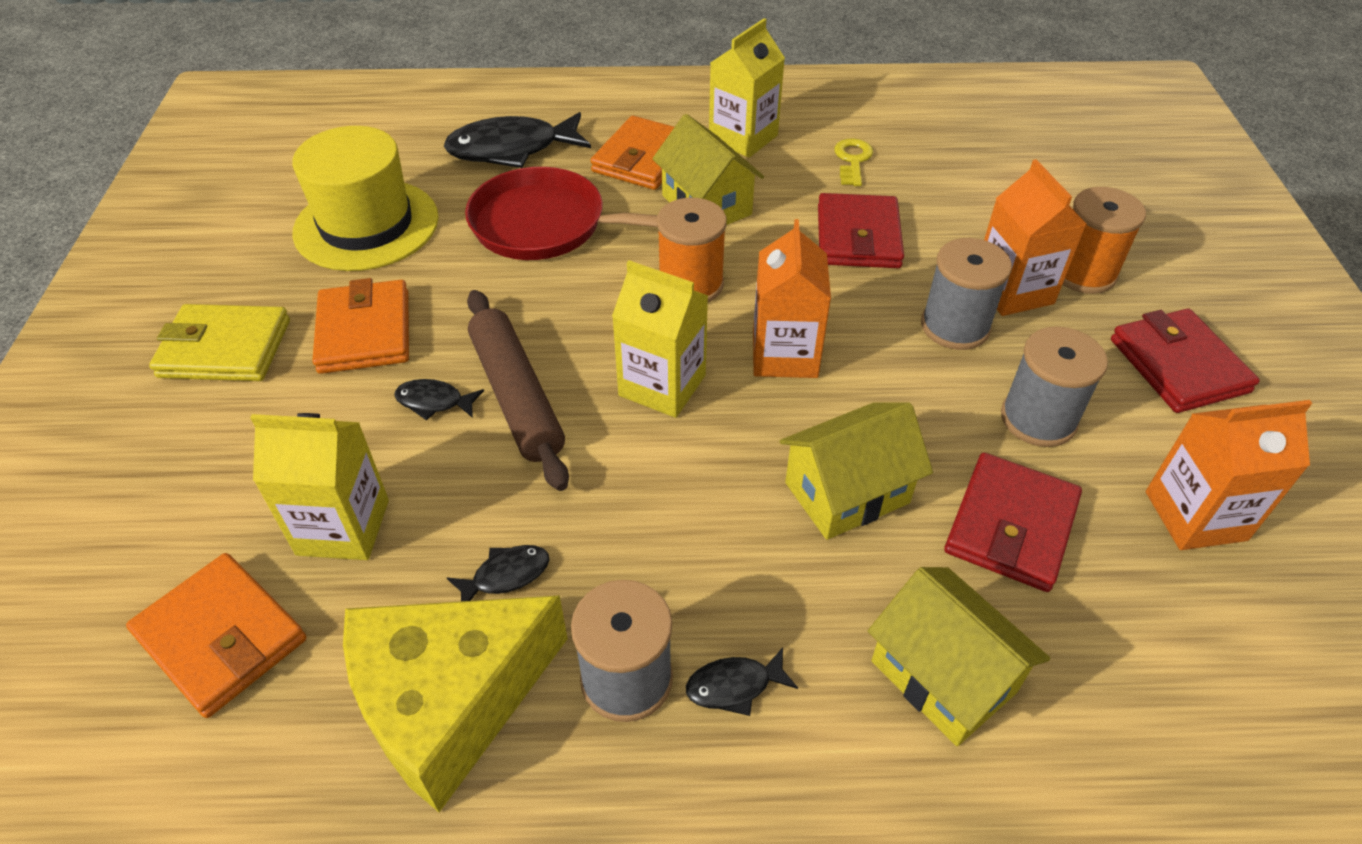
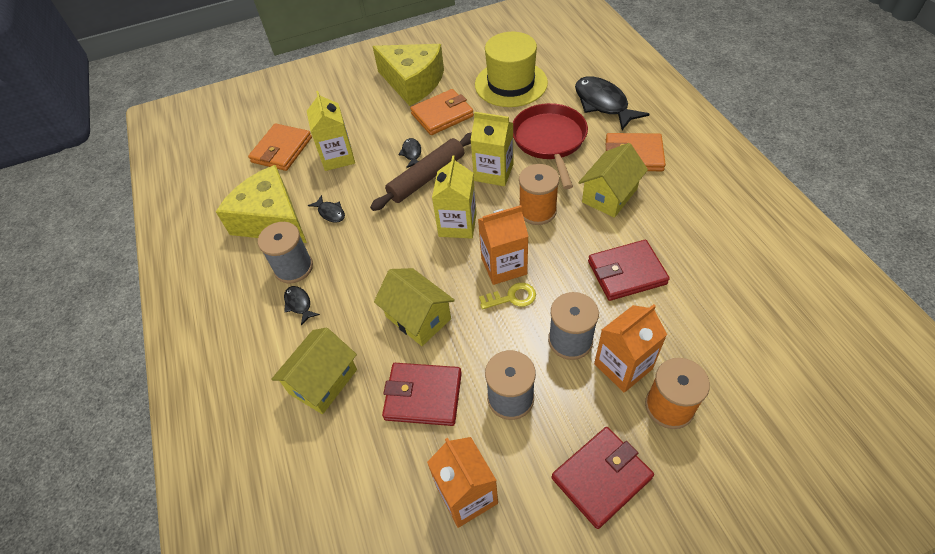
camera: 75 degrees right, 5 degrees up
(225, 349) = (413, 82): yellow wallet -> yellow cheese
(743, 138) = (689, 191): yellow carton -> yellow carton (493, 172)
(852, 160) = (706, 250): yellow key -> yellow key (512, 297)

